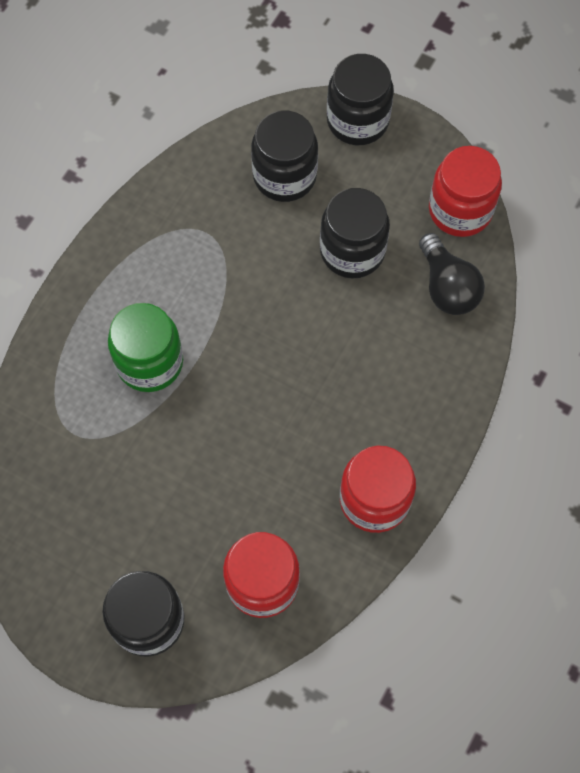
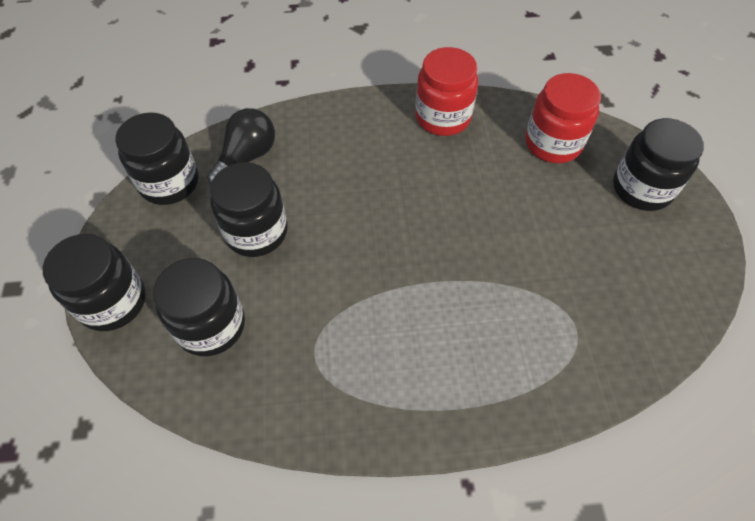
camera: 125 degrees left, 10 degrees down
(149, 362) = (469, 314): green jar -> none
(460, 210) = (169, 183): red jar -> black jar

